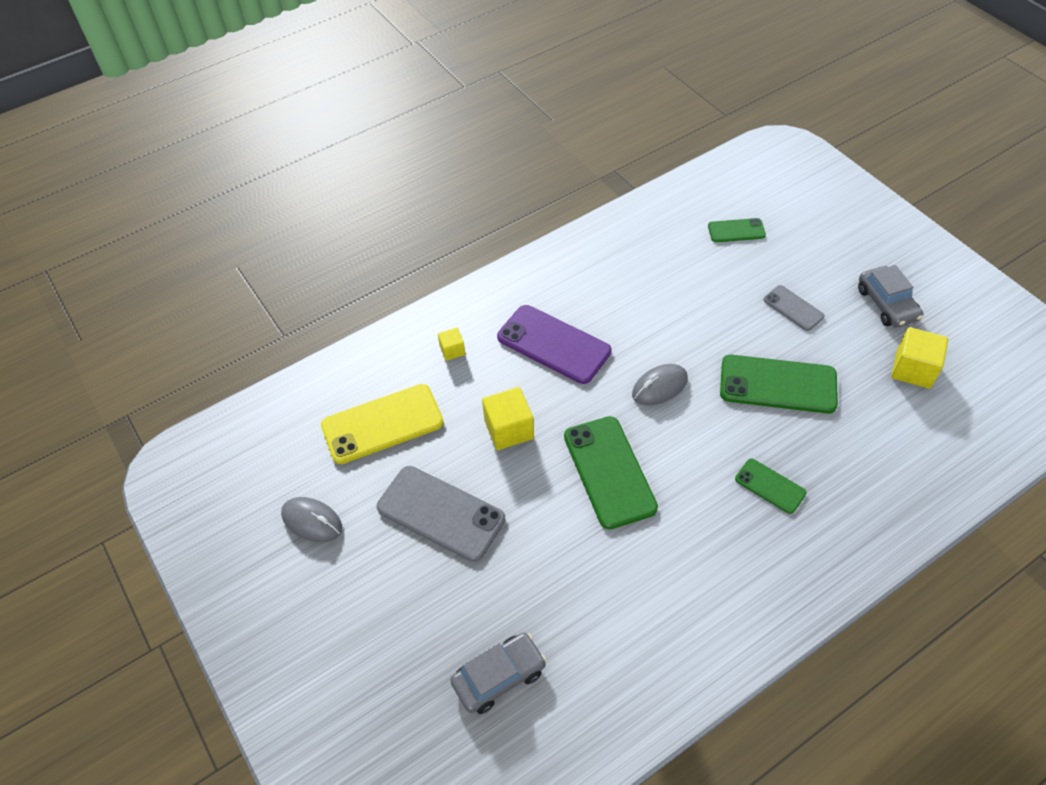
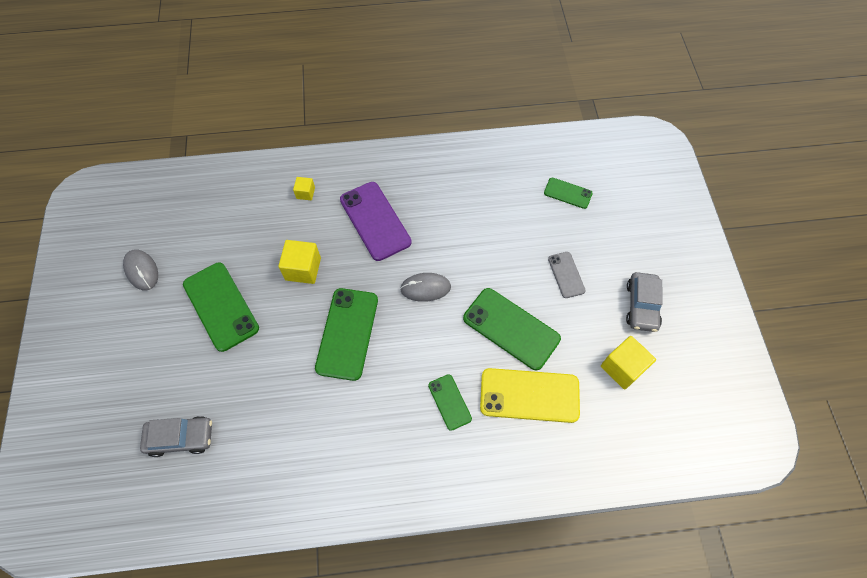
camera: 25 degrees right, 10 degrees up
(382, 424) = (227, 225): yellow phone -> yellow phone (529, 395)
(441, 513) = (221, 306): grey phone -> green phone

